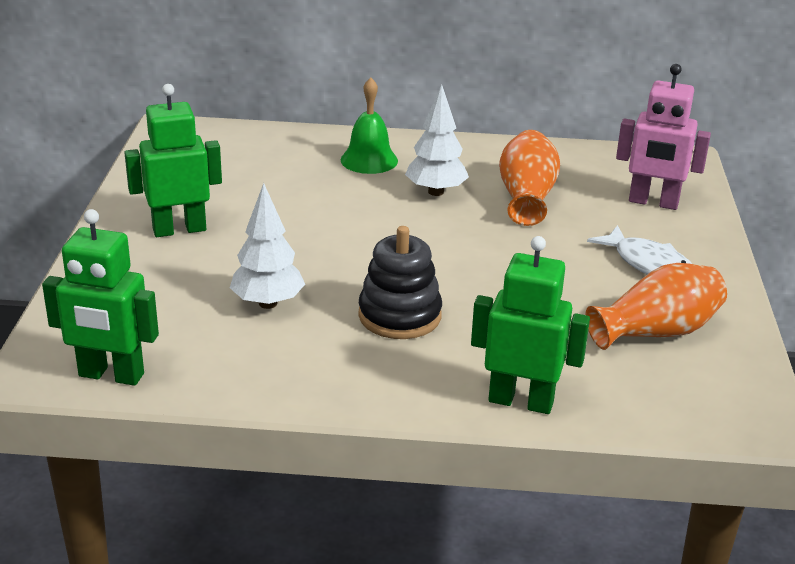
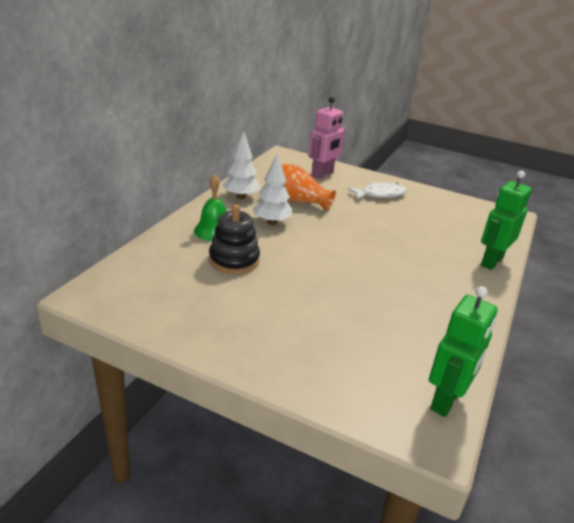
camera: 70 degrees left, 0 degrees up
(179, 229) = (258, 327): green robot -> none
(268, 303) = (376, 313): white tree -> white tree (241, 197)
(399, 316) = (405, 272): black stacking toy -> black stacking toy (234, 260)
(656, 332) = (439, 212): orange vase -> none

